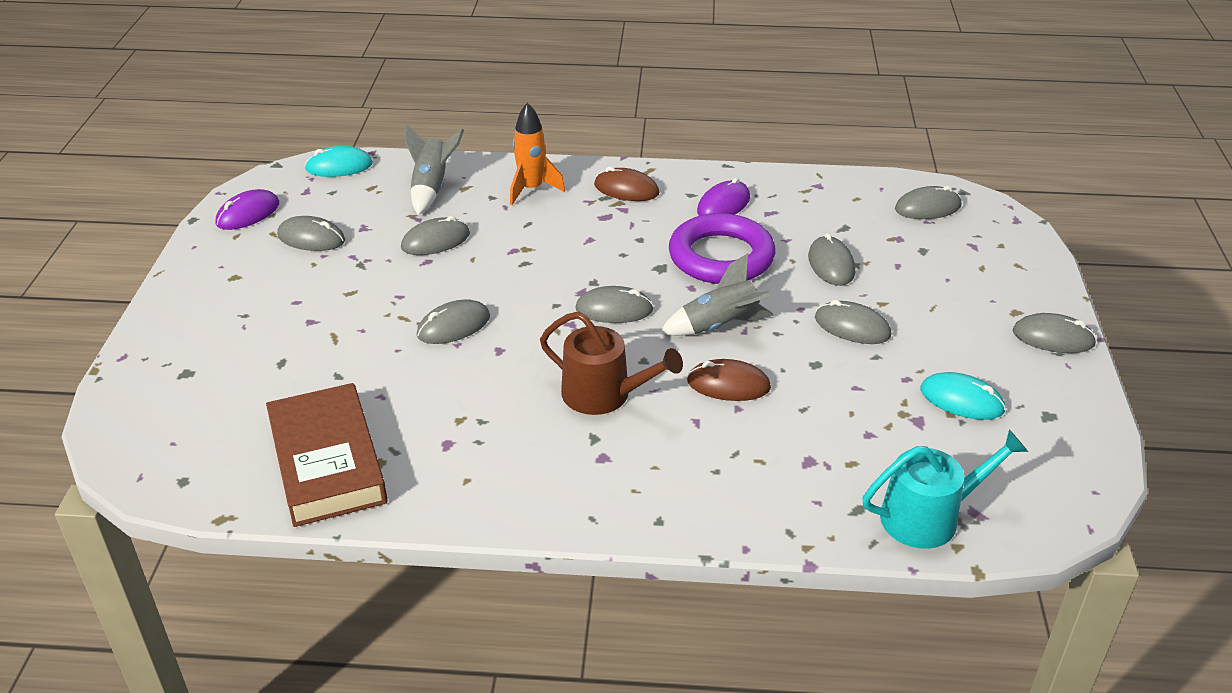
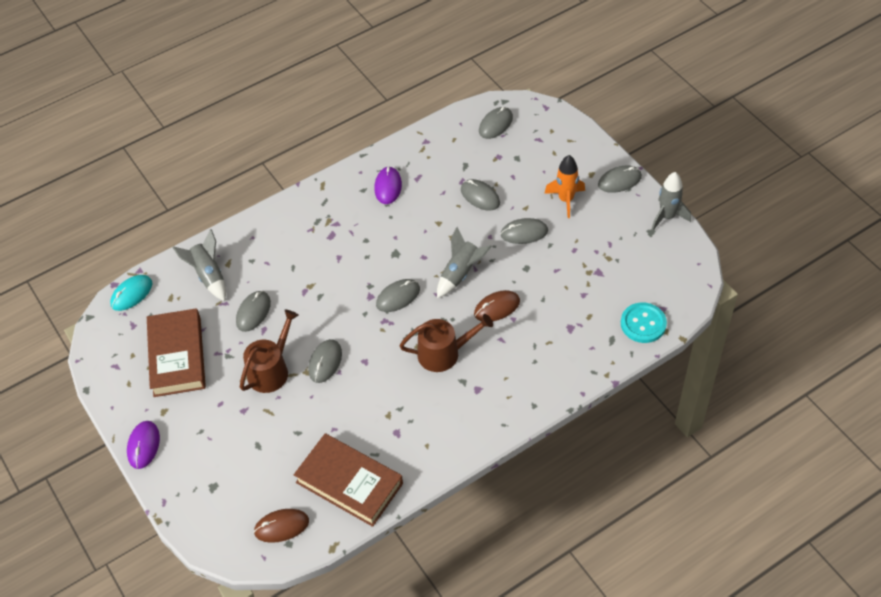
camera: 35 degrees left, 15 degrees up
(248, 214) = (116, 364): purple mouse -> purple mouse (143, 445)
(311, 238) = (177, 356): grey mouse -> brown book
(386, 301) = (271, 370): none -> brown watering can
(531, 189) = (269, 241): orange rocket -> orange rocket (566, 200)
(626, 189) = (323, 207): brown mouse -> brown mouse (281, 526)
(721, 257) = (420, 226): purple ring -> none
(928, 517) = (643, 324): turquoise watering can -> turquoise button
(961, 400) = (608, 247): turquoise mouse -> none
(1092, 411) = (667, 217): none -> grey rocket

